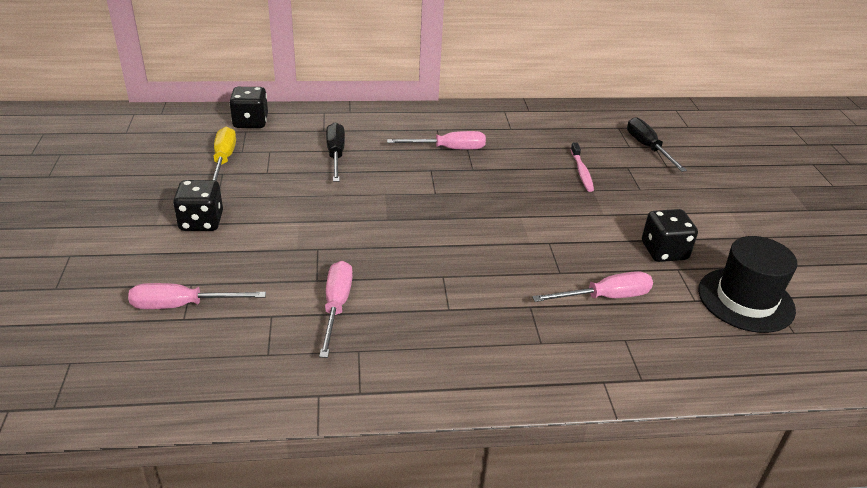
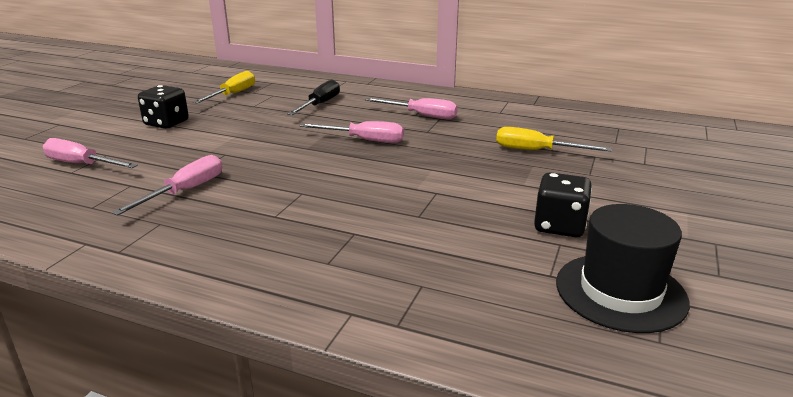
camera: 30 degrees right, 10 degrees down
(250, 122) = (282, 78): black dice -> none
(581, 172) = (536, 151): pink toothbrush -> yellow screwdriver
(605, 297) = (443, 246): pink screwdriver -> pink screwdriver (364, 140)
(648, 147) = (636, 146): black screwdriver -> none

